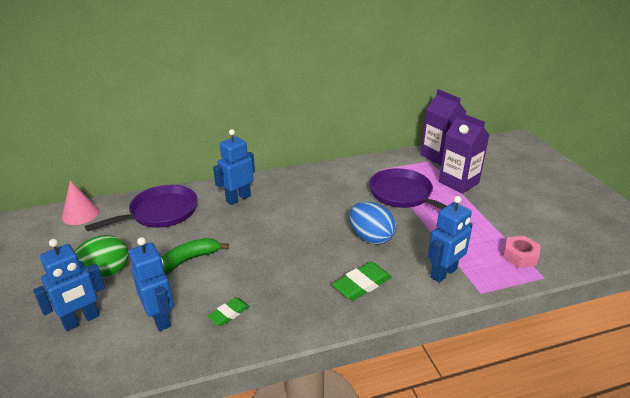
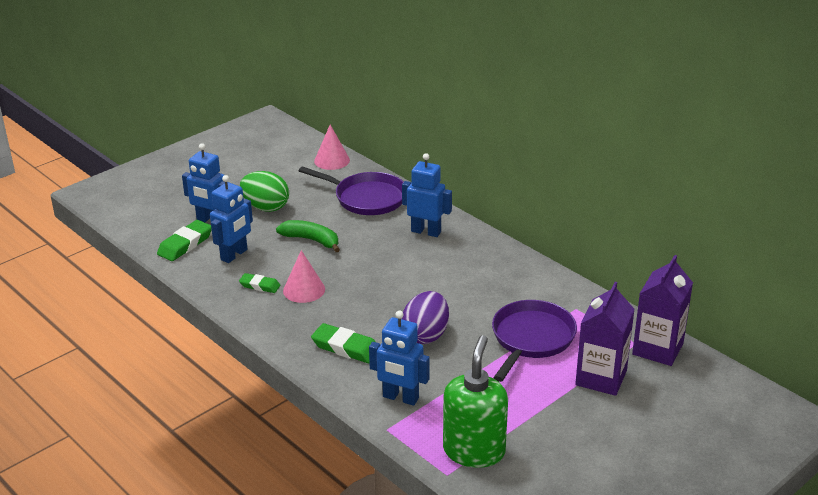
camera: 65 degrees right, 0 degrees up
(101, 353) = (185, 244): none -> green eraser
(260, 286) = (304, 290): none -> pink cone
(371, 237) = (426, 335): blue egg -> purple egg
(520, 256) = (474, 451): pink nut -> green soap dispenser

